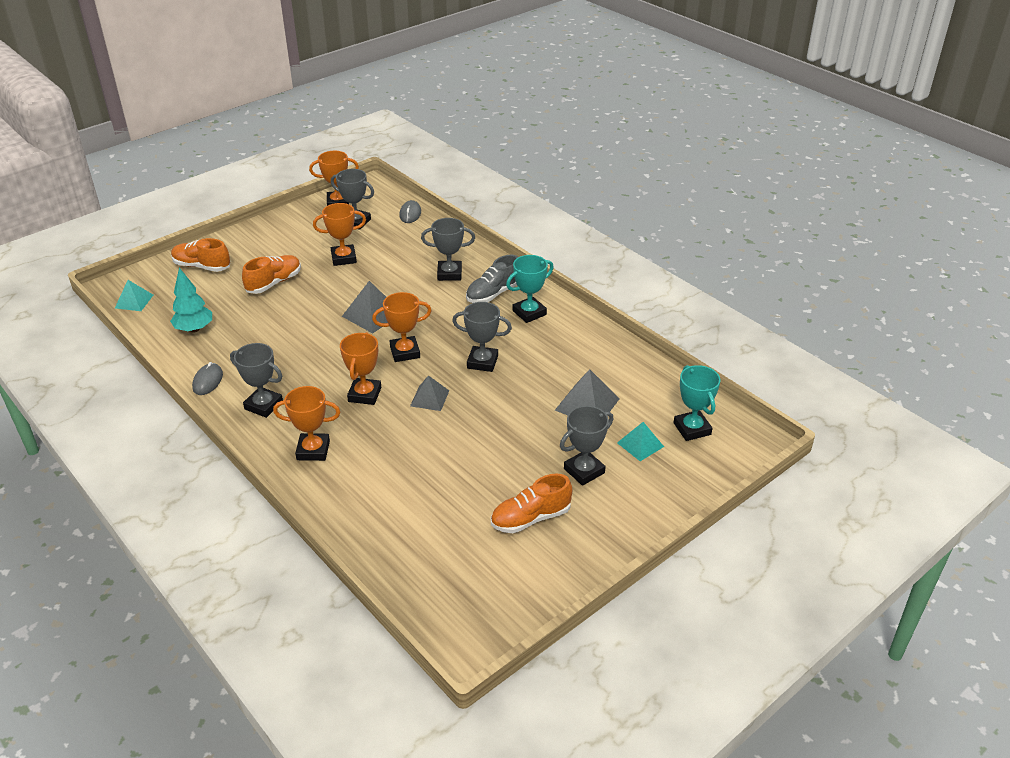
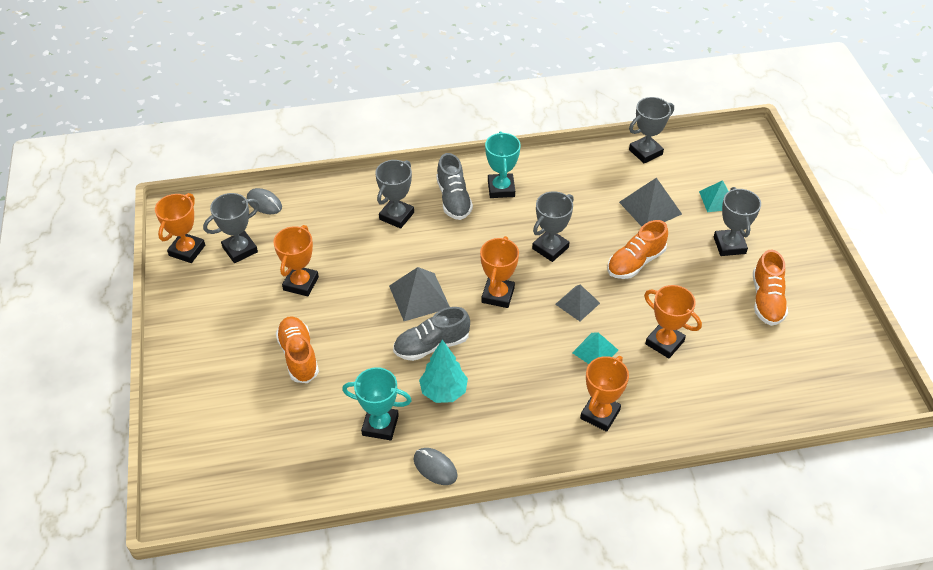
camera: 60 degrees left, 10 degrees up
(134, 301) = (228, 497): turquoise pyramid -> turquoise pyramid (595, 351)
(194, 329) = (331, 453): turquoise tree -> turquoise tree (443, 391)
(202, 266) = (209, 411): orange shoe -> orange shoe (635, 262)
(263, 405) = (507, 431): grey trophy -> grey trophy (645, 152)
(326, 338) = (431, 345): none -> grey shoe
(364, 394) = (542, 347): orange trophy -> orange trophy (664, 342)
(692, 429) = (716, 164): turquoise trophy -> turquoise trophy (380, 425)

